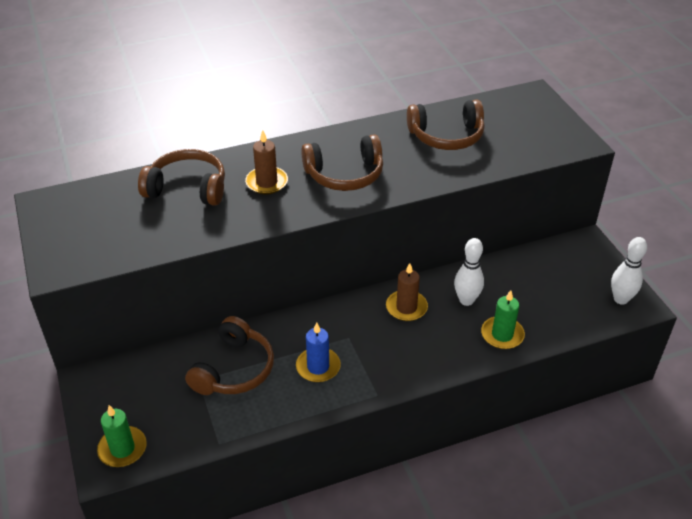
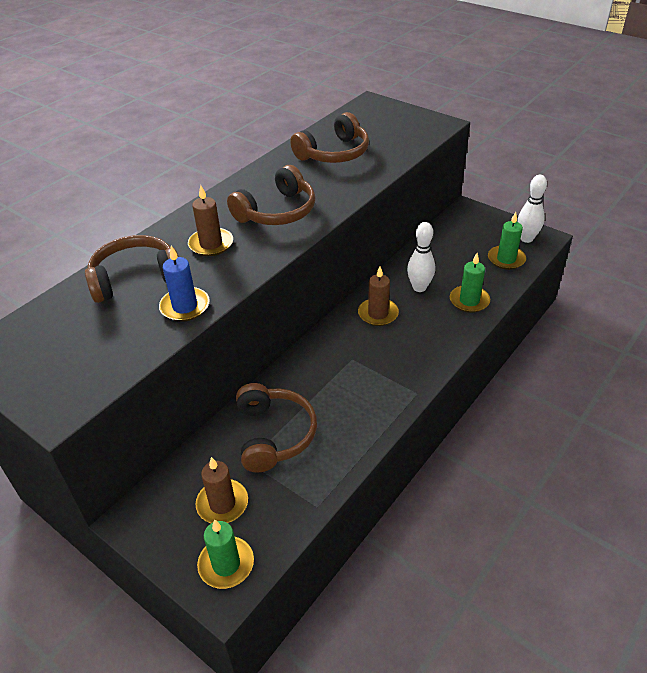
camera: 30 degrees left, 0 degrees up
(155, 403) = (222, 504): none -> brown candle
(318, 367) = (347, 395): blue candle -> blue candle (185, 306)
(578, 311) = (506, 259): none -> green candle

